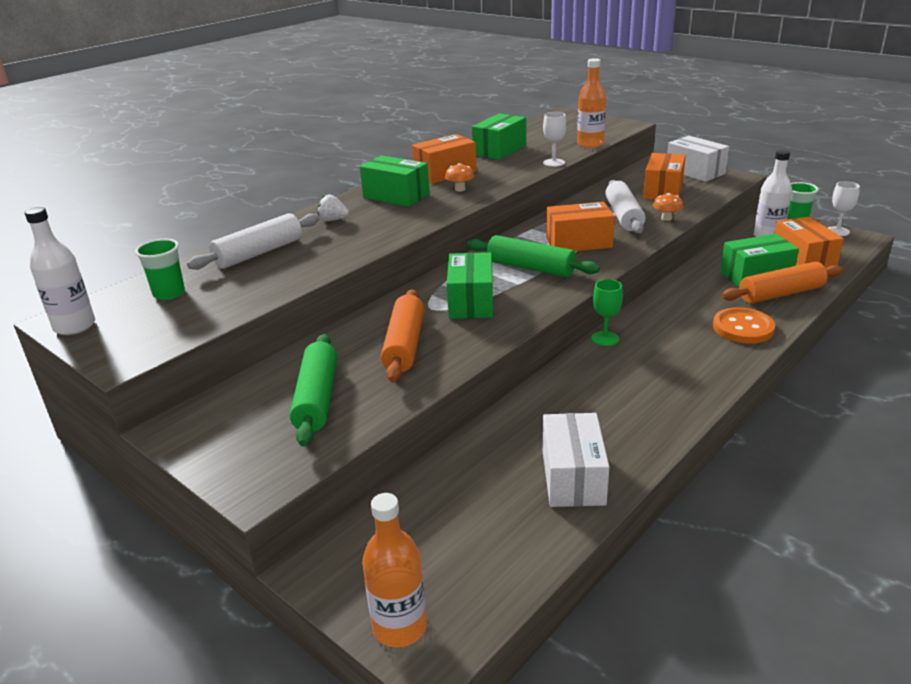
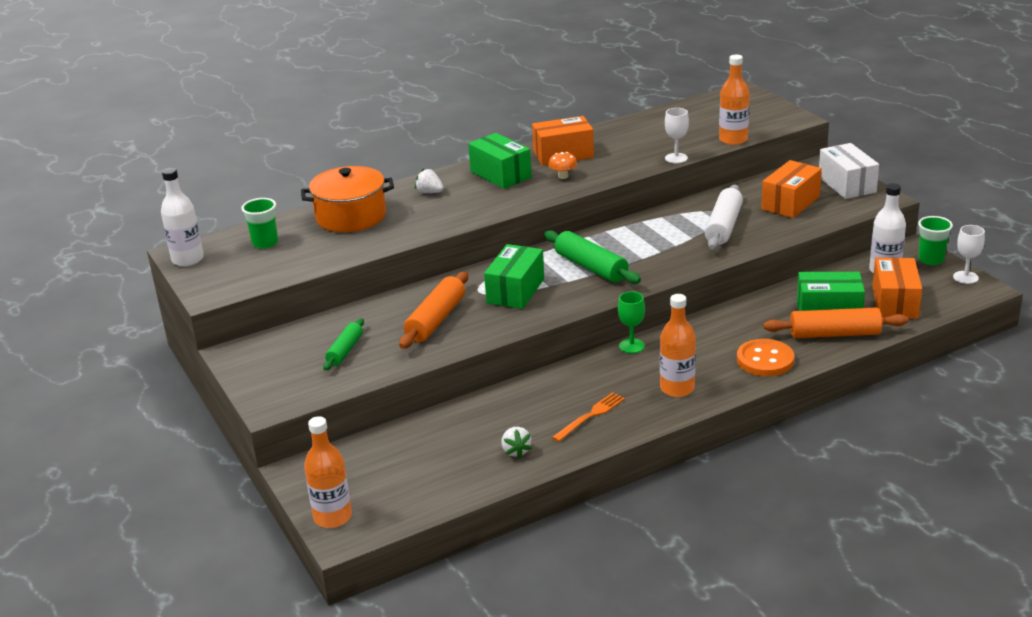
camera: 20 degrees right, 0 degrees up
(259, 253) = (351, 216): white rolling pin -> orange pot
(317, 399) = (345, 350): green rolling pin -> green rolling pin, size x0.62
(499, 150) = (636, 133): green box -> none
(573, 477) = (516, 451): white box -> white strawberry
(579, 242) = (655, 248): orange box -> none
(623, 418) = (590, 416): none -> orange fork
(666, 218) = (763, 236): orange mushroom -> none
(686, 371) = (677, 388): none -> orange bottle

